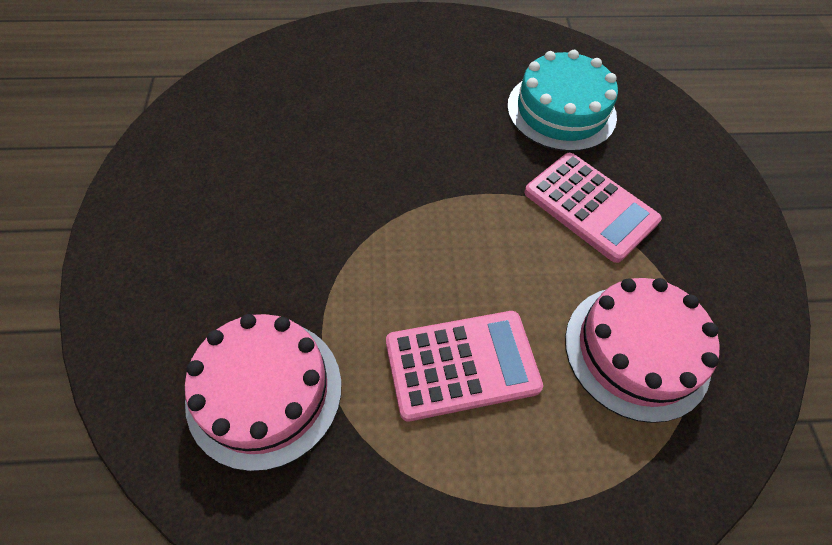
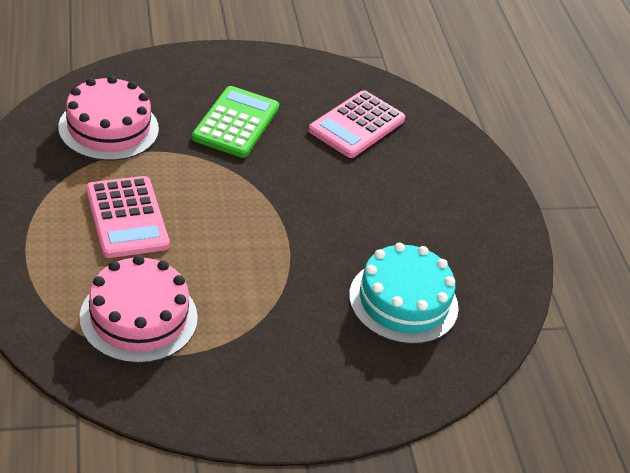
camera: 80 degrees right, 15 degrees down
(269, 229) = (236, 123): none -> green calculator
(590, 206) = (283, 308): pink calculator -> pink calculator (357, 125)

